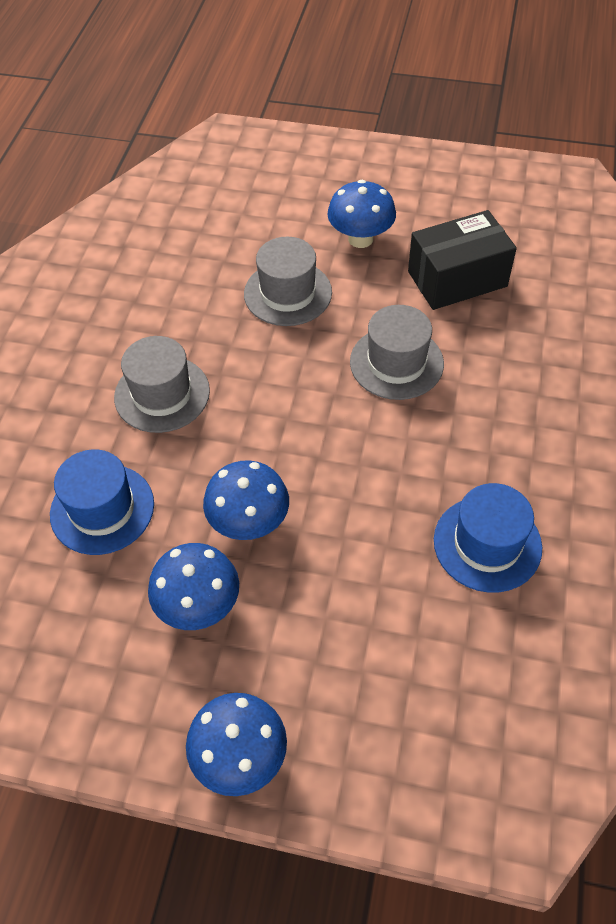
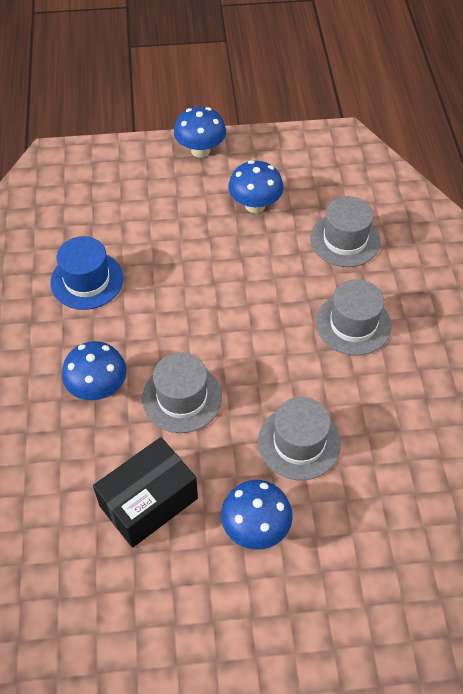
camera: 160 degrees right, 0 degrees up
(102, 509) = (345, 240): blue hat -> grey hat
(249, 522) = (246, 255): blue mushroom -> blue mushroom (98, 388)

